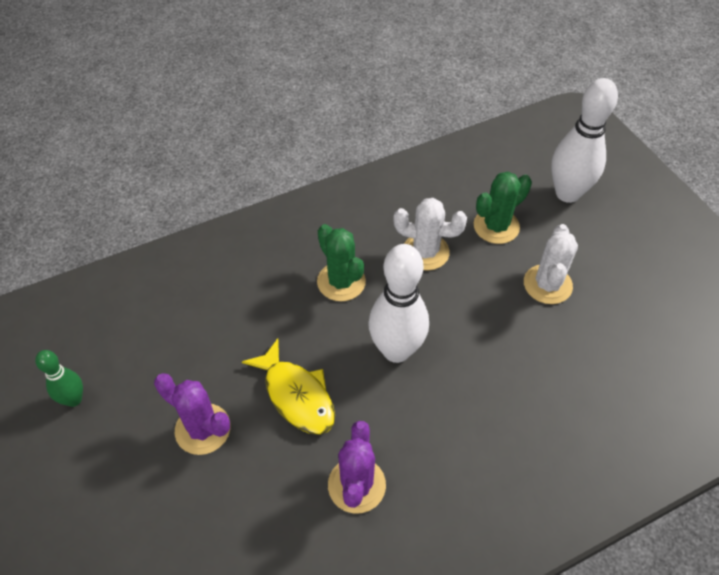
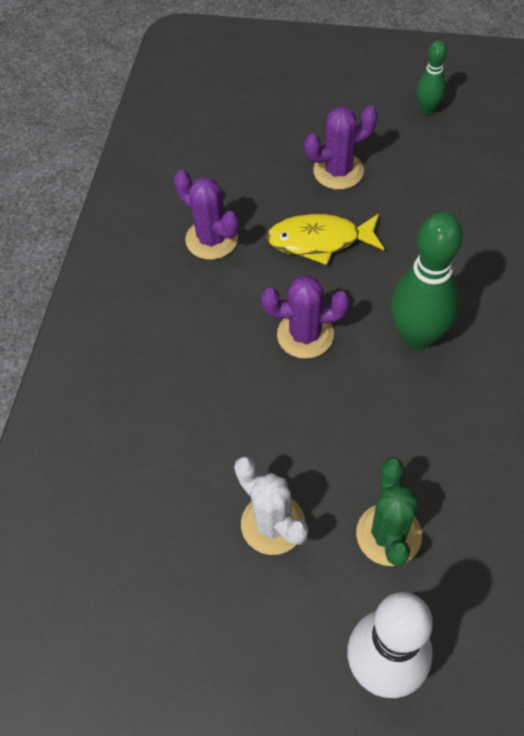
camera: 130 degrees right, 5 degrees up
(341, 282) = (417, 336): green cactus -> green bowling pin
(396, 350) = (305, 335): white bowling pin -> purple cactus
(425, 252) = (402, 435): white cactus -> none

